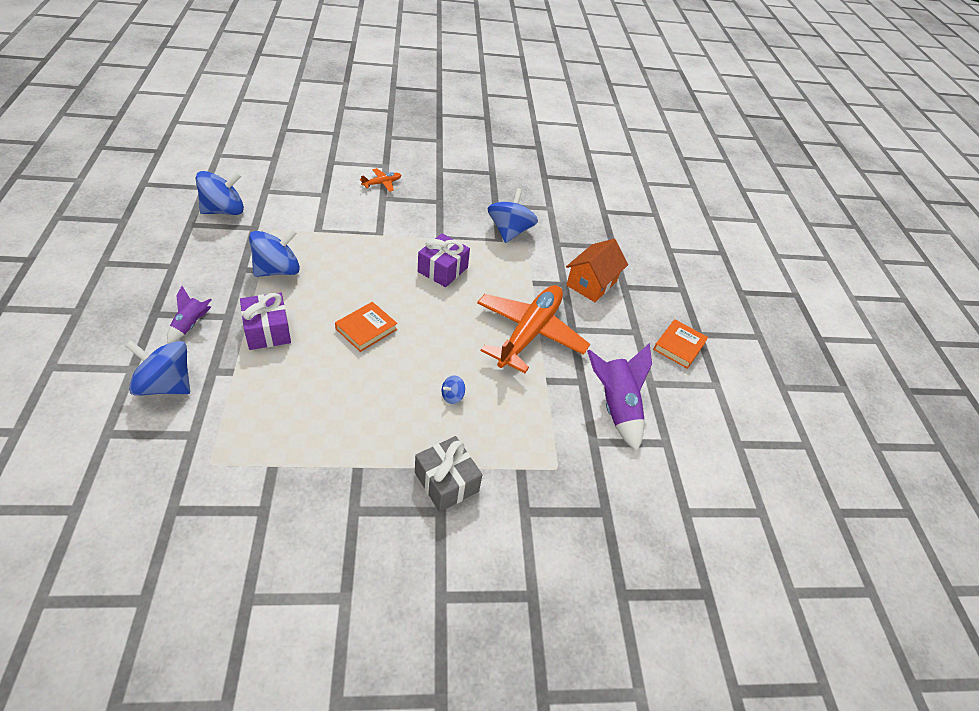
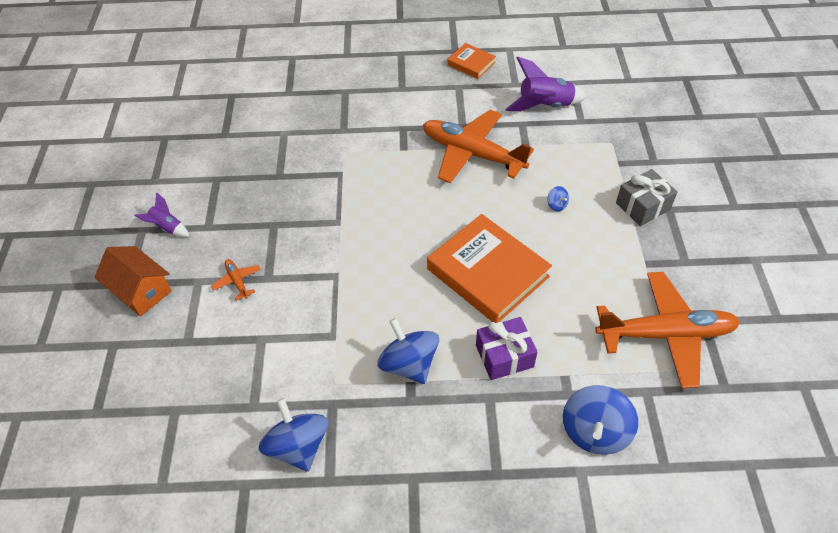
camera: 80 degrees left, 5 degrees up
(191, 325) = (508, 430): purple rocket -> purple rocket (167, 228)
(256, 467) = (666, 334): none -> orange plane
(366, 329) = (487, 273): orange book -> orange book, size x2.00
(442, 269) = (392, 217): purple gift -> none
(509, 231) = (326, 165): blue spinning top -> none
(591, 283) = (400, 109): orange house -> orange house (141, 291)

